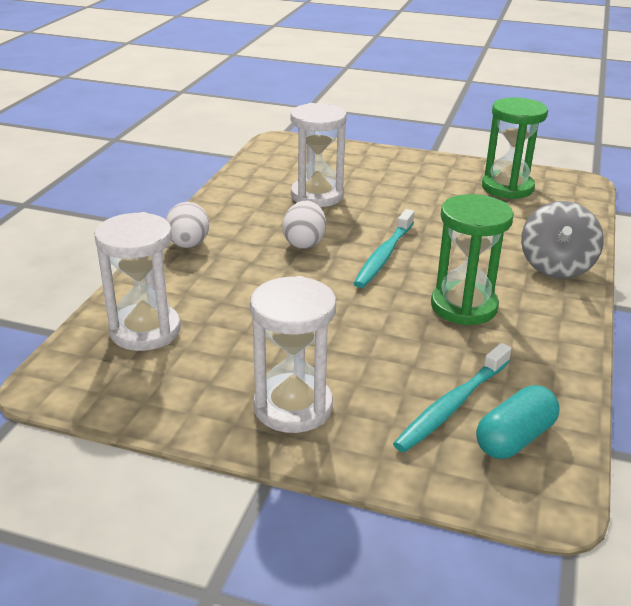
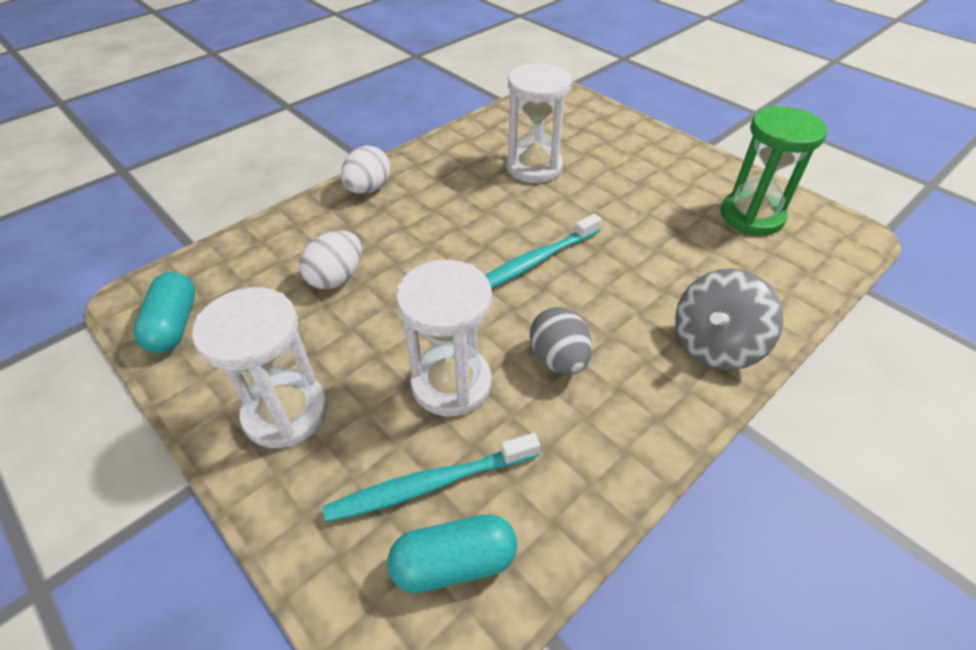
camera: 30 degrees right, 15 degrees up
(116, 388) = (174, 325): none -> turquoise capsule
(145, 330) = (250, 271): white hourglass -> white hourglass (451, 383)
(304, 243) = (471, 220): white egg -> white egg (336, 278)
(463, 307) = (558, 359): green hourglass -> grey egg

